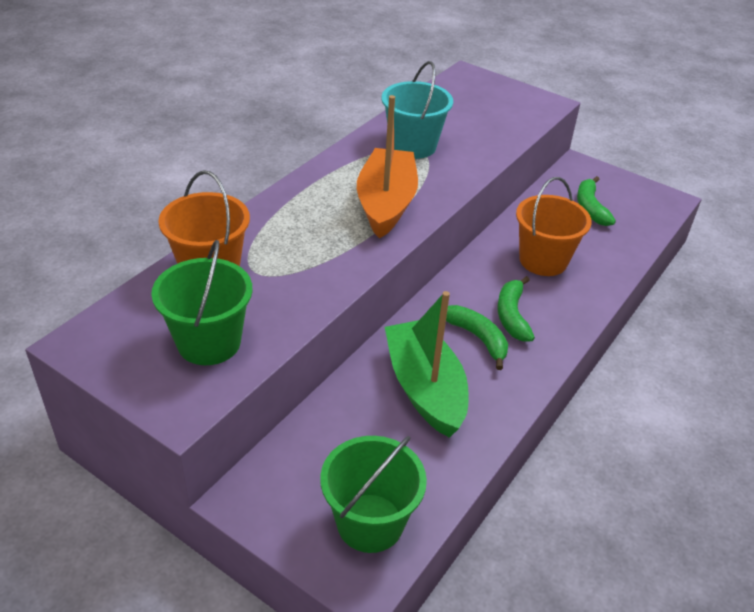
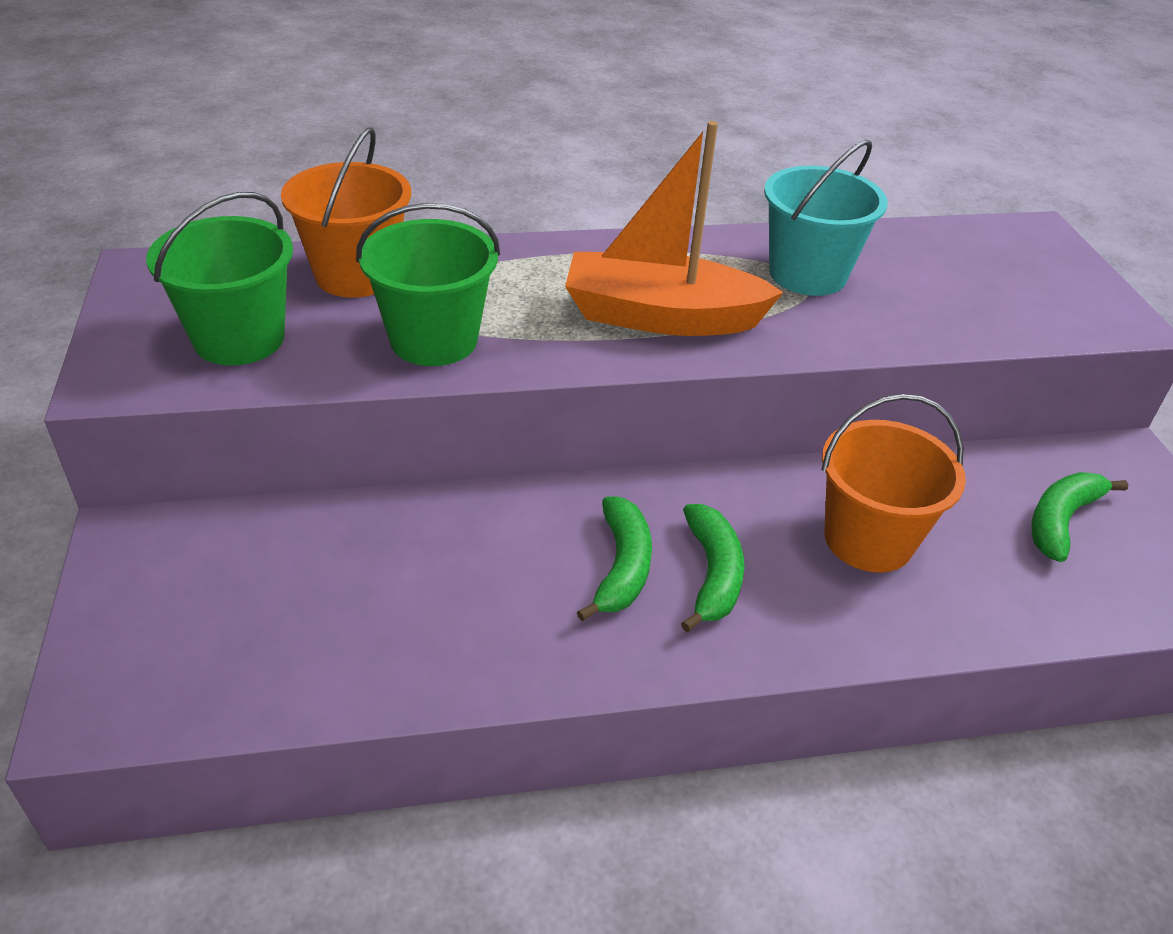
camera: 45 degrees right, 0 degrees up
(370, 523) = (187, 663): green bucket -> green bucket (434, 340)
(386, 203) = (661, 317): orange boat -> orange boat turned 135 degrees counterclockwise
(425, 388) = (468, 574): green boat -> none
(512, 315) = (712, 574): green banana -> green banana turned 135 degrees clockwise

